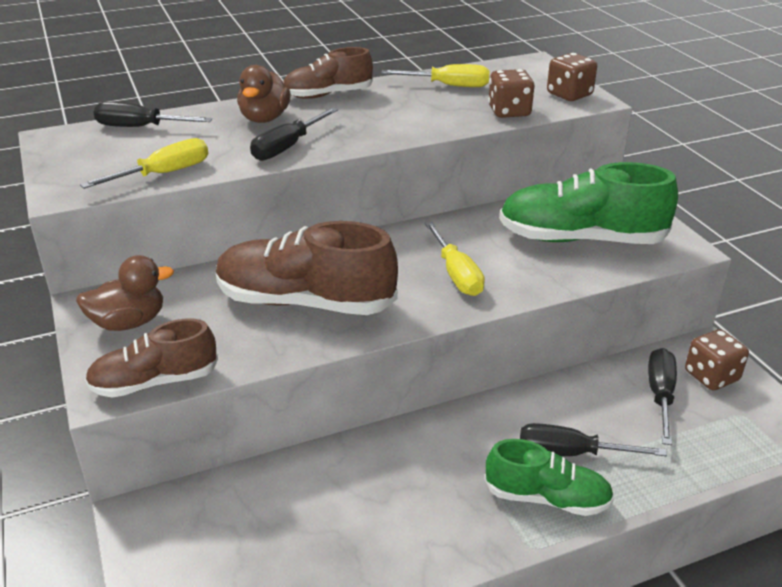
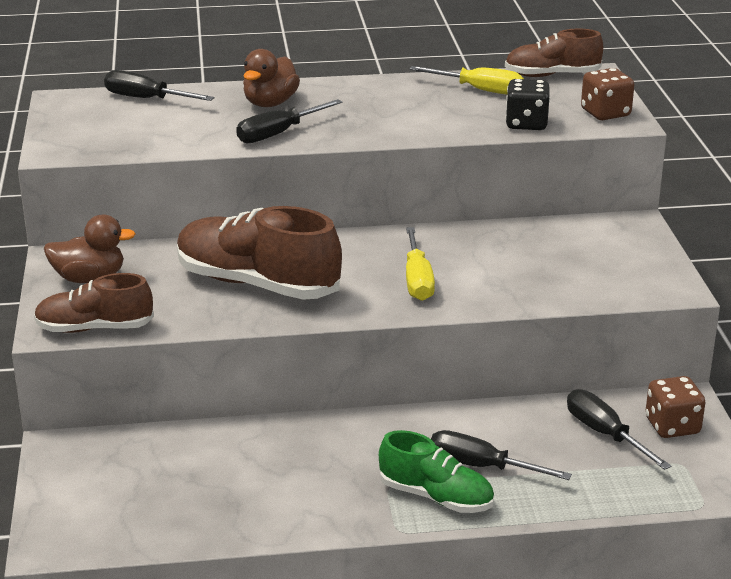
camera: 15 degrees right, 5 degrees down
(163, 174) = (150, 145): yellow screwdriver -> none
(328, 95) = (346, 86): brown shoe -> brown shoe (552, 75)
(509, 112) = (526, 124): brown dice -> black dice
(581, 239) = (568, 265): green shoe -> none
(660, 395) = (605, 434): black screwdriver -> black screwdriver turned 60 degrees counterclockwise

